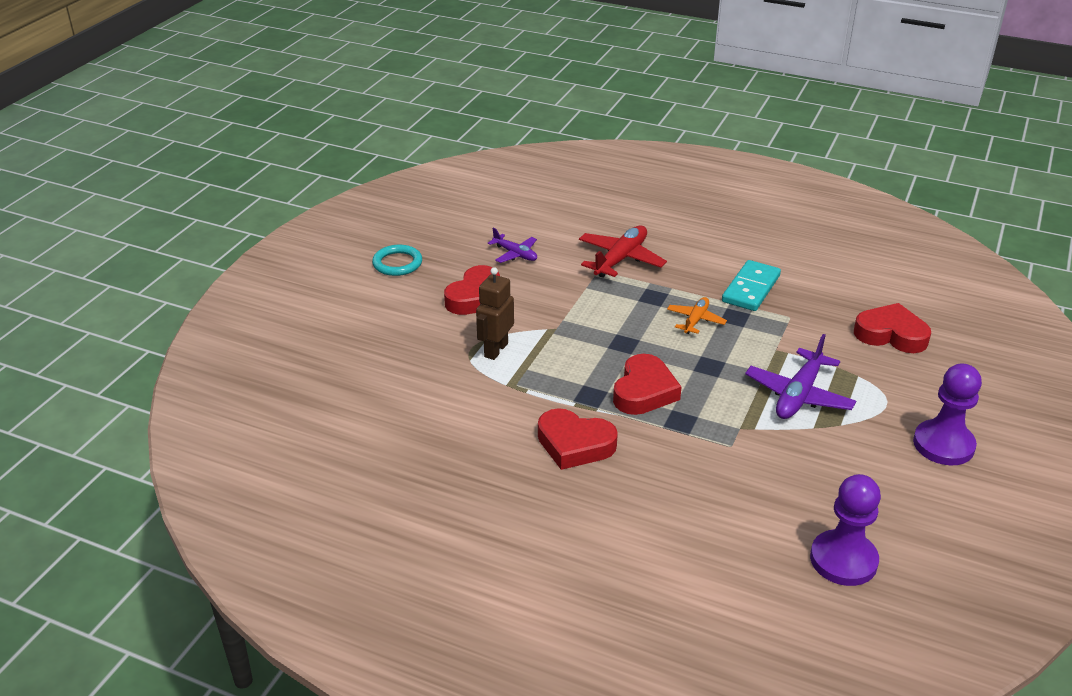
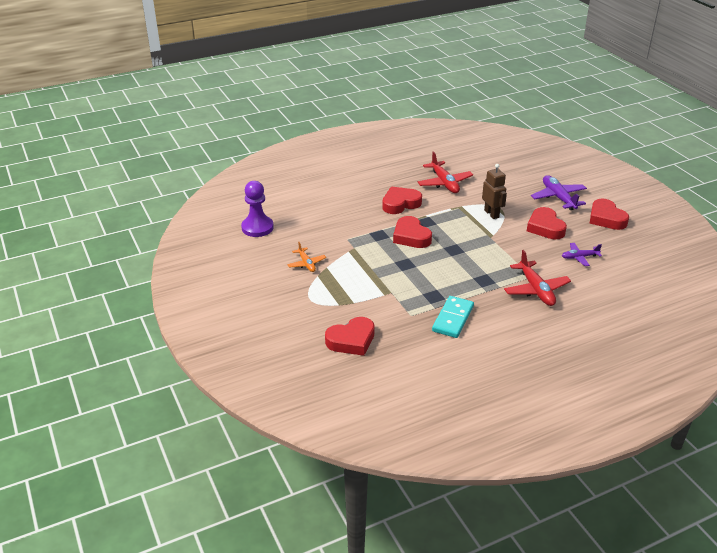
camera: 130 degrees right, 0 degrees up
(397, 263) = (606, 218): turquoise ring -> red heart
(457, 430) = (444, 183): none -> red plane
(695, 320) = (446, 281): orange plane -> orange plane (306, 264)
(751, 289) = (453, 319): turquoise domino -> turquoise domino turned 45 degrees clockwise
(799, 395) = (351, 277): purple plane -> purple plane (558, 198)
(943, 445) = (265, 295): purple pawn -> none

